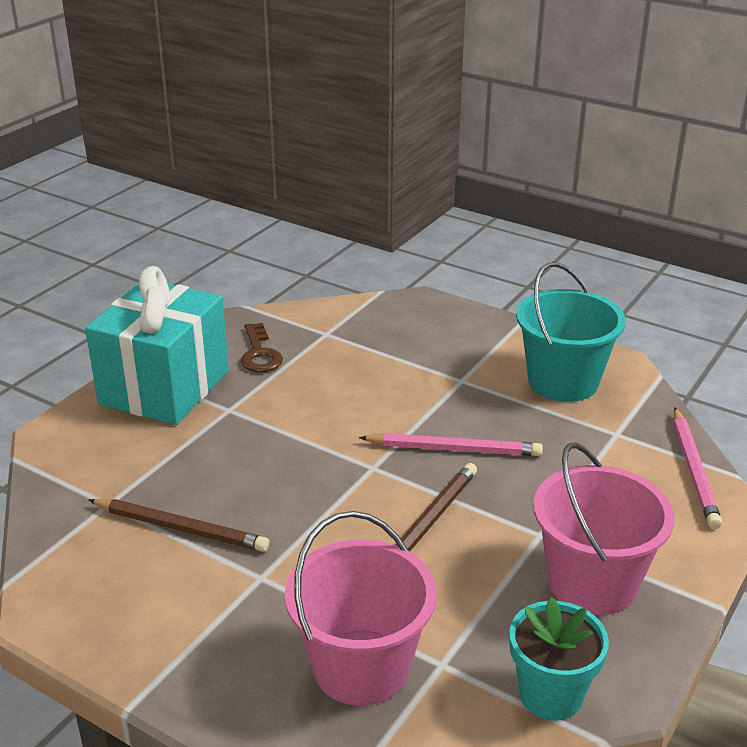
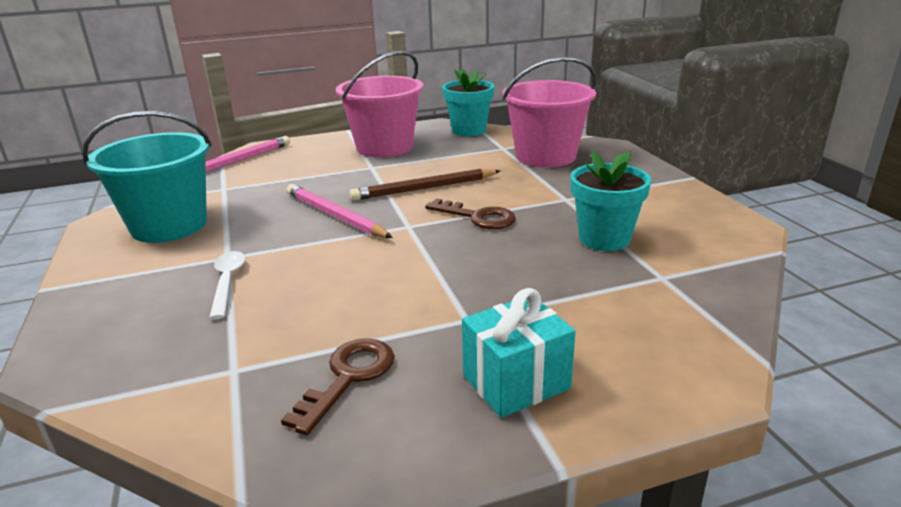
camera: 140 degrees left, 5 degrees down
(165, 387) = (516, 382): turquoise gift -> turquoise gift, size x0.51
(180, 528) = (604, 239): brown pencil -> turquoise flower pot
(323, 505) = (478, 217): none -> brown key
(422, 366) = (227, 282): none -> white spoon

